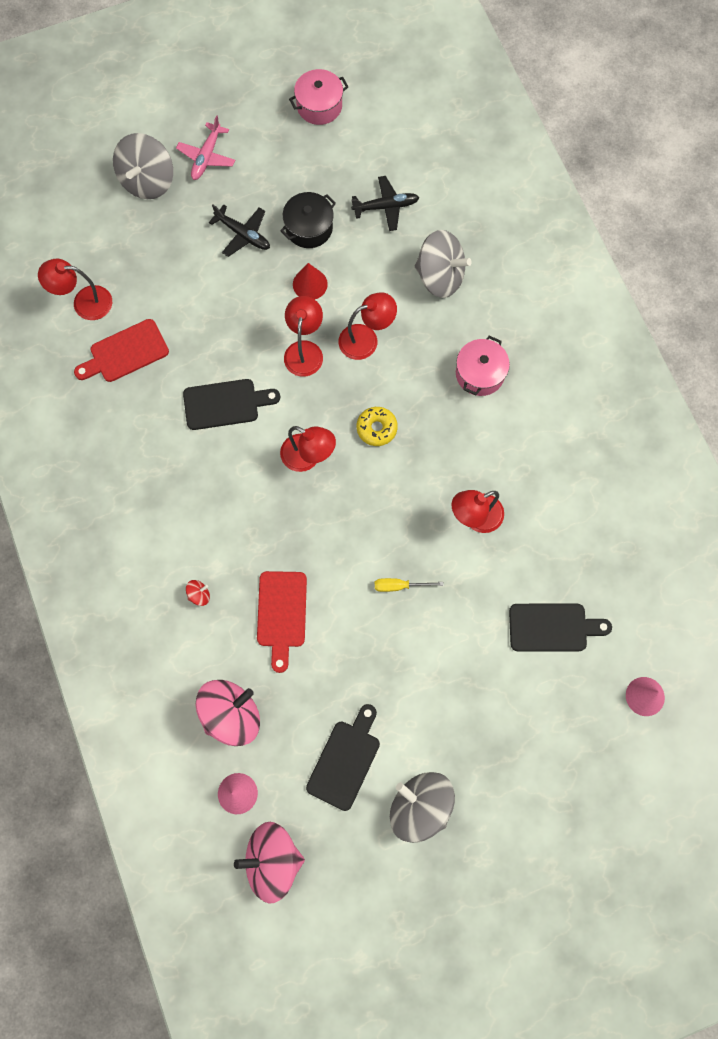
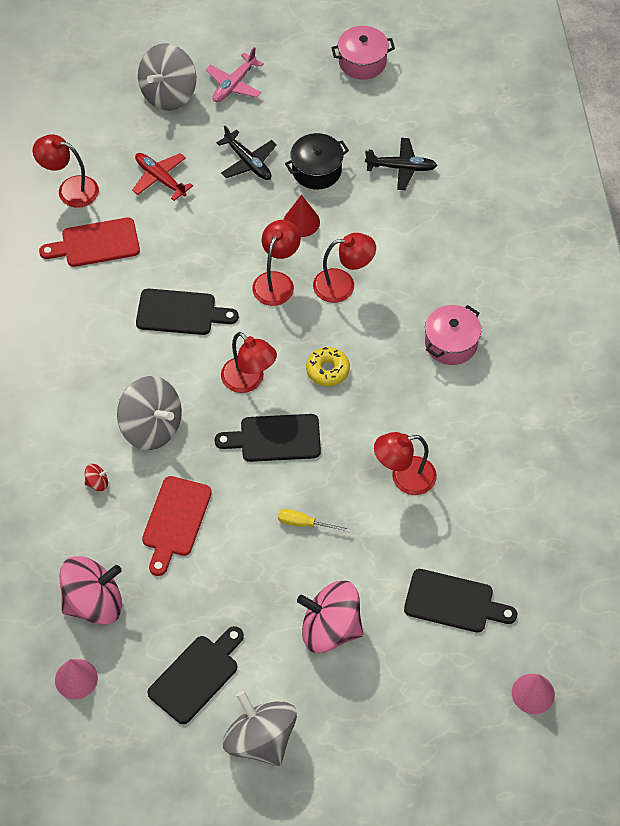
camera: 15 degrees right, 15 degrees down
(166, 271) = (160, 179): none -> red plane
(272, 860) = (91, 751): pink spinning top -> pink spinning top (330, 629)
(348, 508) = (275, 438): none -> black cutting board
(440, 277) = (437, 244): grey spinning top -> grey spinning top (151, 427)

